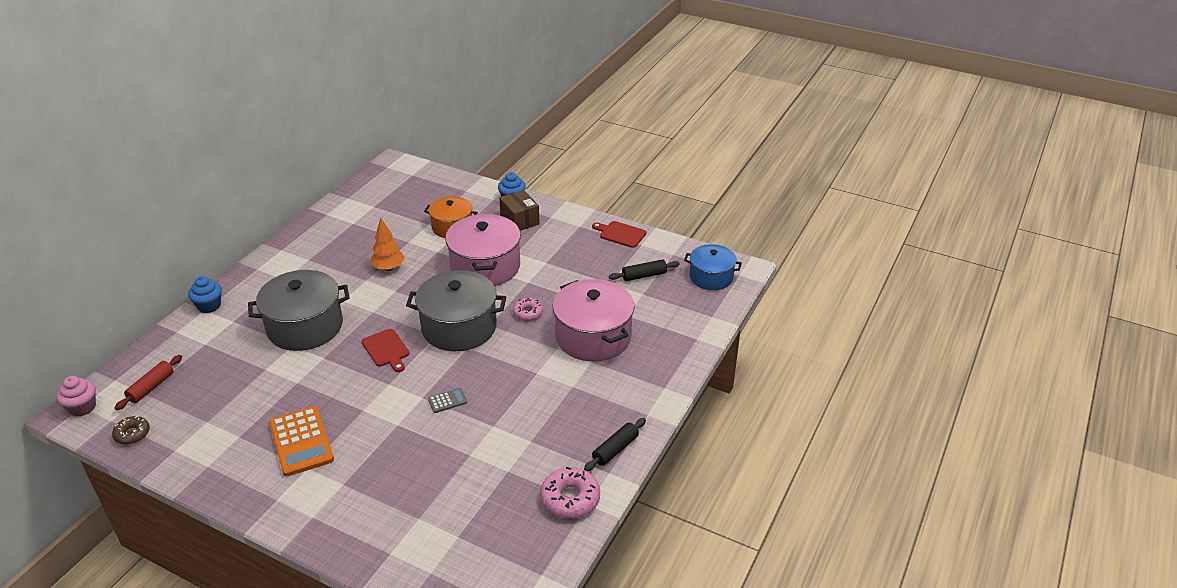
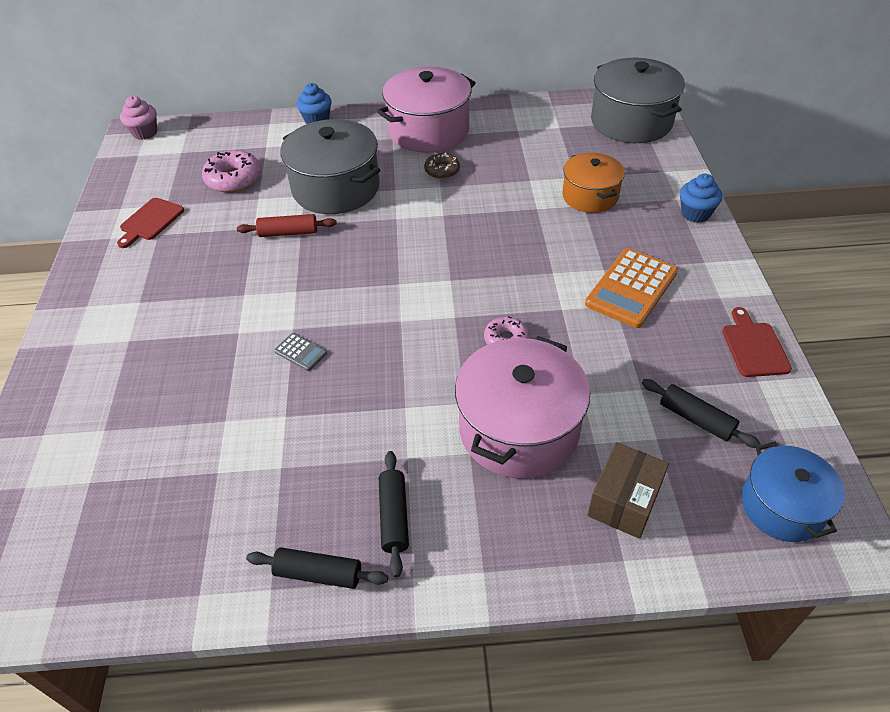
camera: 60 degrees right, 10 degrees up
(132, 434) = (128, 174): brown donut -> brown donut (442, 171)
(151, 387) = (190, 151): red rolling pin -> red rolling pin (288, 232)
(301, 441) = (173, 277): orange calculator -> orange calculator (631, 288)
(386, 349) = (346, 260): red cutting board -> red cutting board (150, 221)
(388, 268) = (474, 190): orange tree -> none
(459, 327) = (428, 294): grey pot -> grey pot (631, 122)
(485, 267) = (551, 258): pink pot -> pink pot (428, 131)
(519, 220) = (666, 240): brown box -> brown box (624, 501)
(570, 499) = (199, 568): pink donut -> pink donut (233, 179)
(605, 406) = (394, 516): none -> black rolling pin

